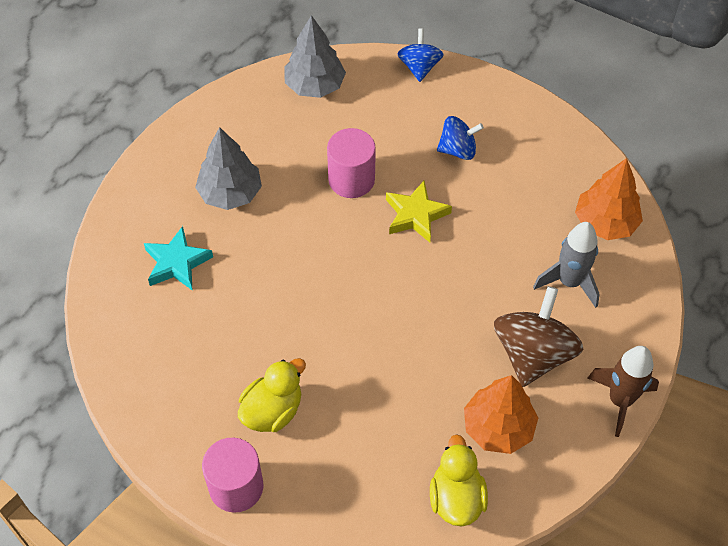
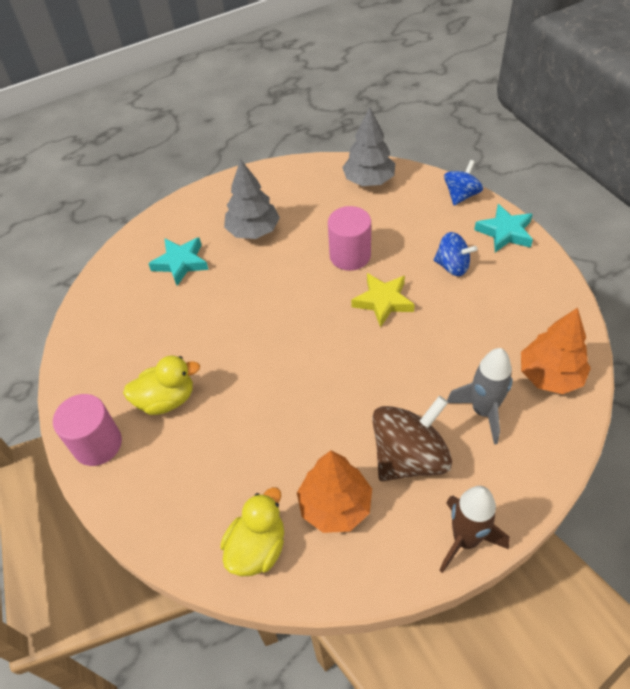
camera: 35 degrees right, 5 degrees down
(485, 93) = (505, 232): none -> turquoise star

